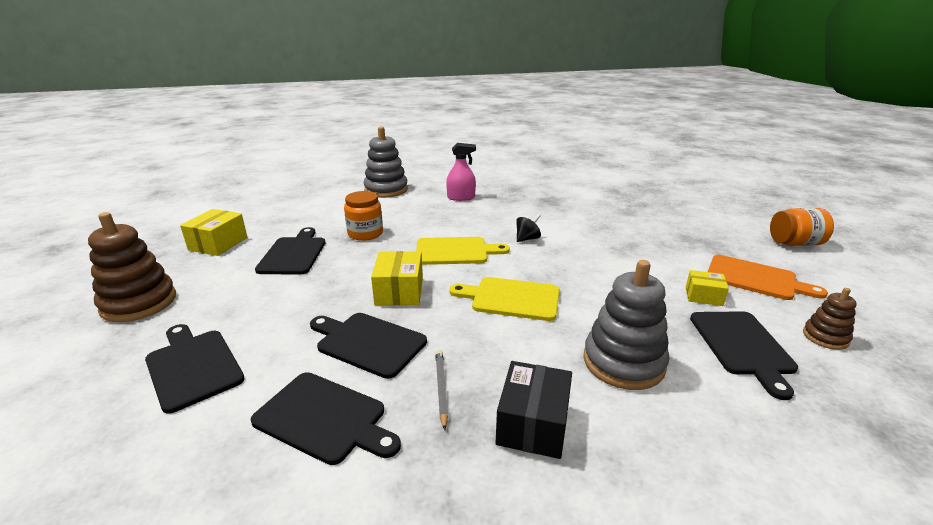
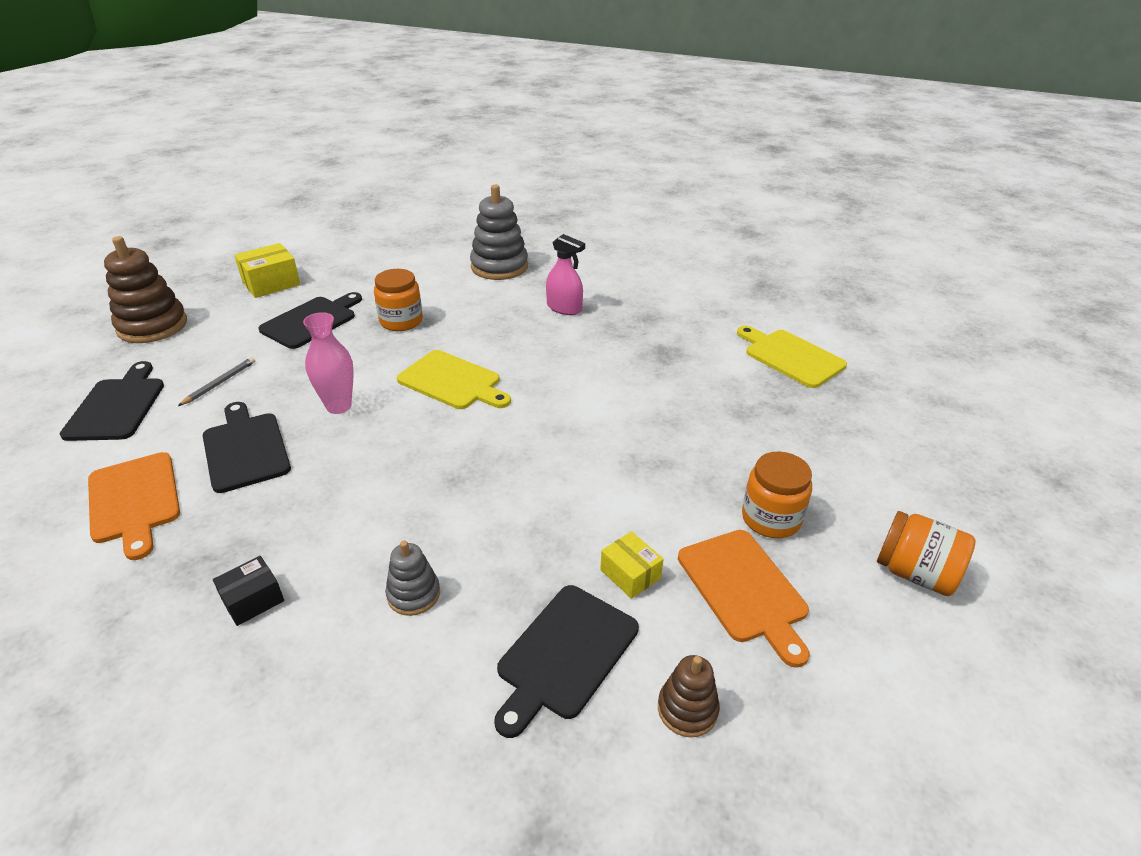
camera: 35 degrees right, 10 degrees up
(324, 418) = (134, 500): black cutting board -> orange cutting board
(399, 291) = (339, 406): yellow box -> pink vase
(441, 388) = (237, 524): grey pencil -> grey pencil (220, 383)
(511, 298) = (422, 466): yellow cutting board -> yellow cutting board (791, 357)
(527, 239) = (551, 398): black spinning top -> none
(533, 424) = (253, 600): black box -> black box, size x0.63
(623, 362) = (413, 594): grey stacking toy -> grey stacking toy, size x0.53
(714, 247) = (771, 518): none -> orange jar

